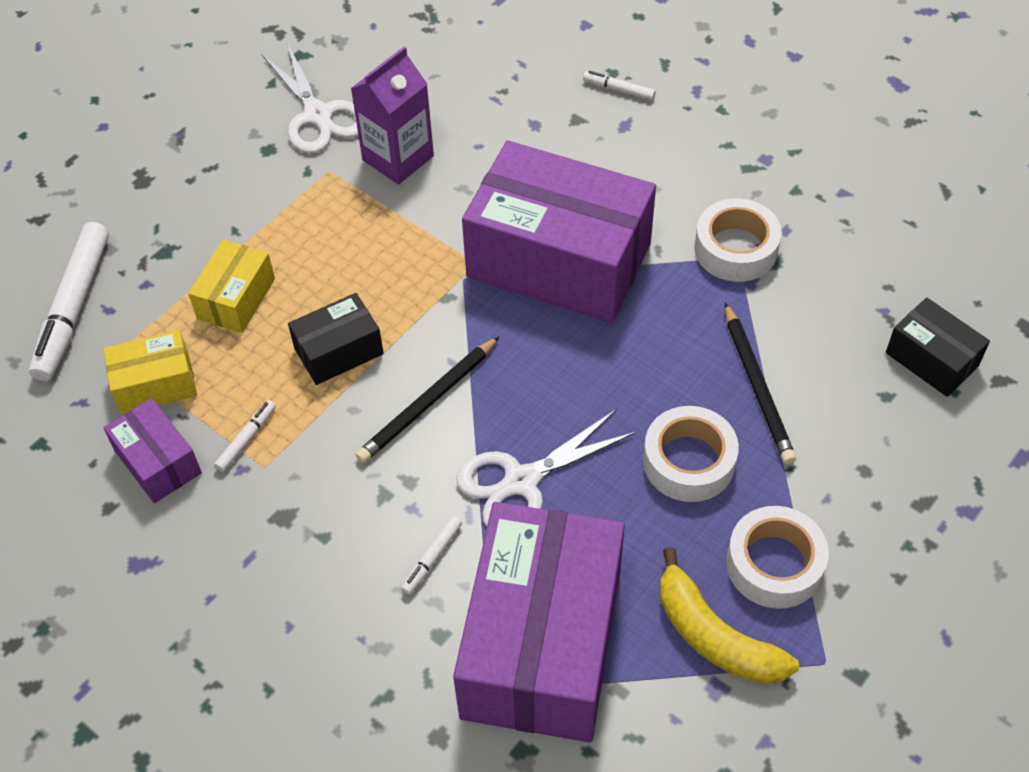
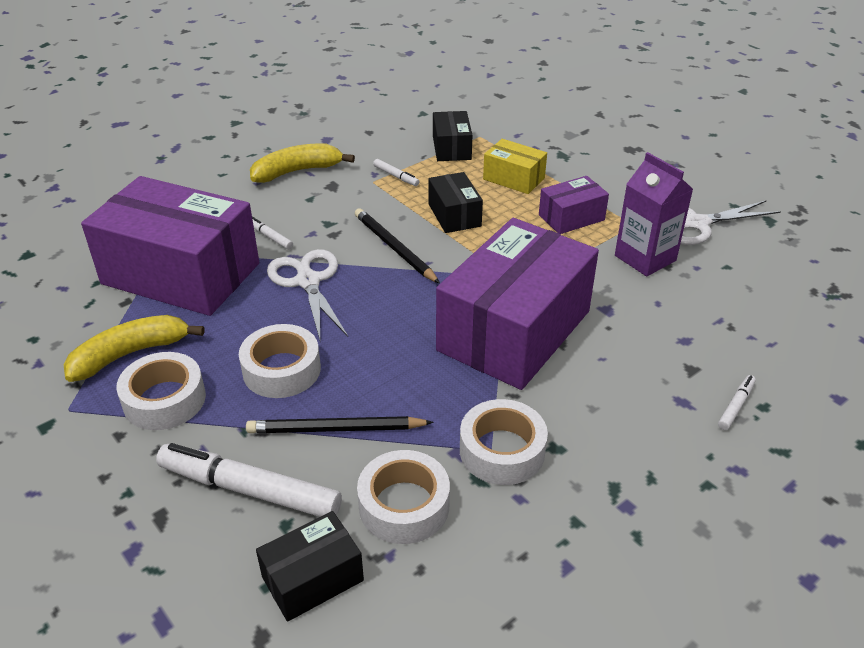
camera: 100 degrees right, 15 degrees down
(73, 308) = (521, 124): white marker -> white marker (249, 490)
(155, 384) = (451, 148): yellow box -> black box
(158, 462) = (393, 147): purple box -> purple box (571, 217)
(247, 576) = (297, 171): none -> yellow banana
(828, 310) = (404, 505): none -> white tape

